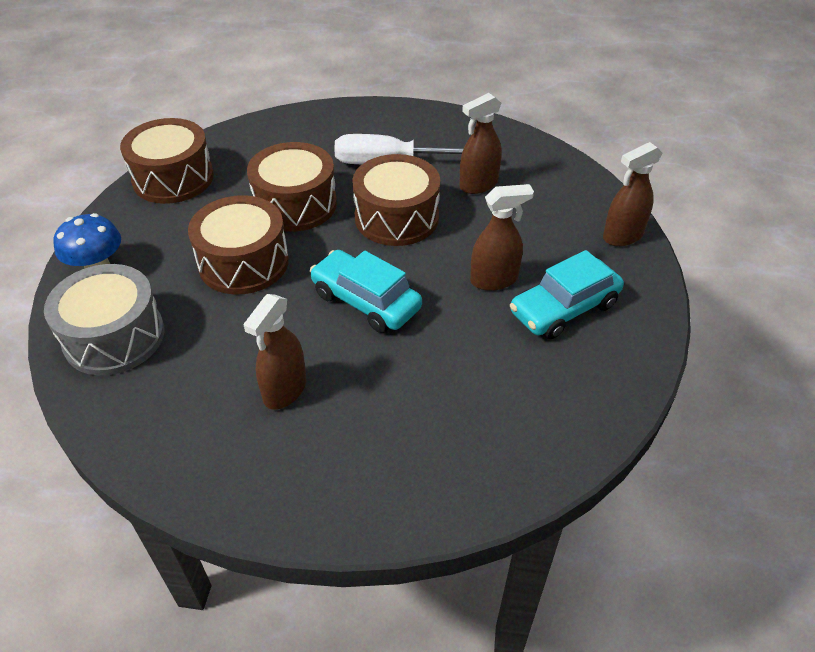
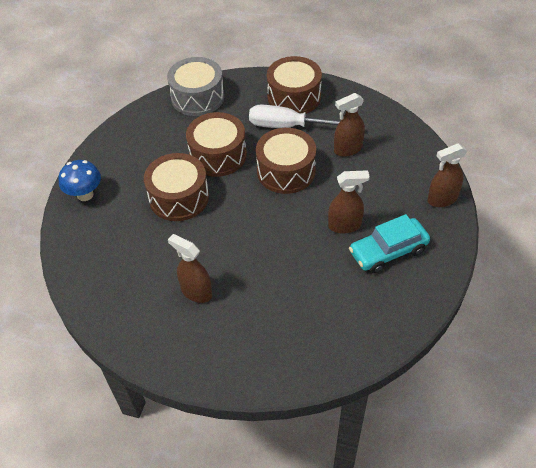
camera: 10 degrees right, 5 degrees up
(114, 337) = (93, 244): grey drum -> grey drum (197, 97)
(173, 178) = (137, 127): brown drum -> brown drum (294, 97)
(285, 390) = (196, 292): brown spray bottle -> brown spray bottle turned 90 degrees clockwise
(366, 301) = (256, 234): turquoise car -> none

